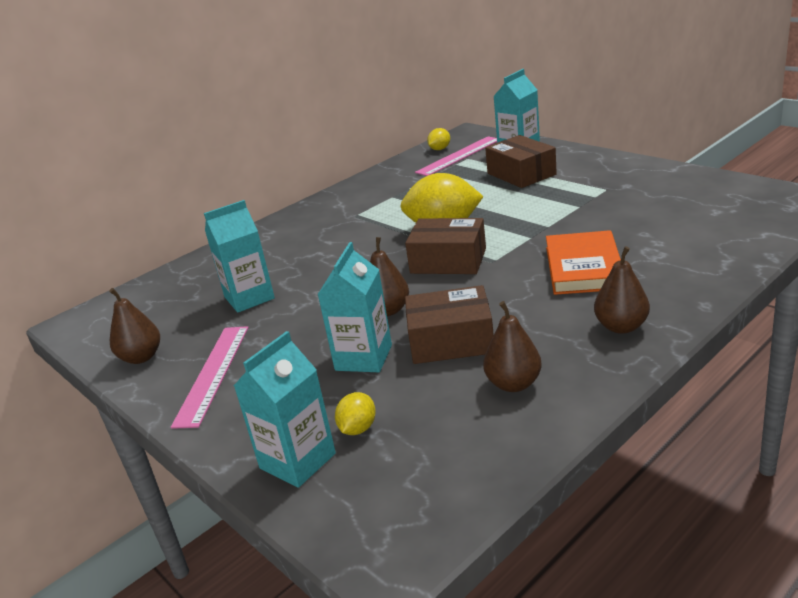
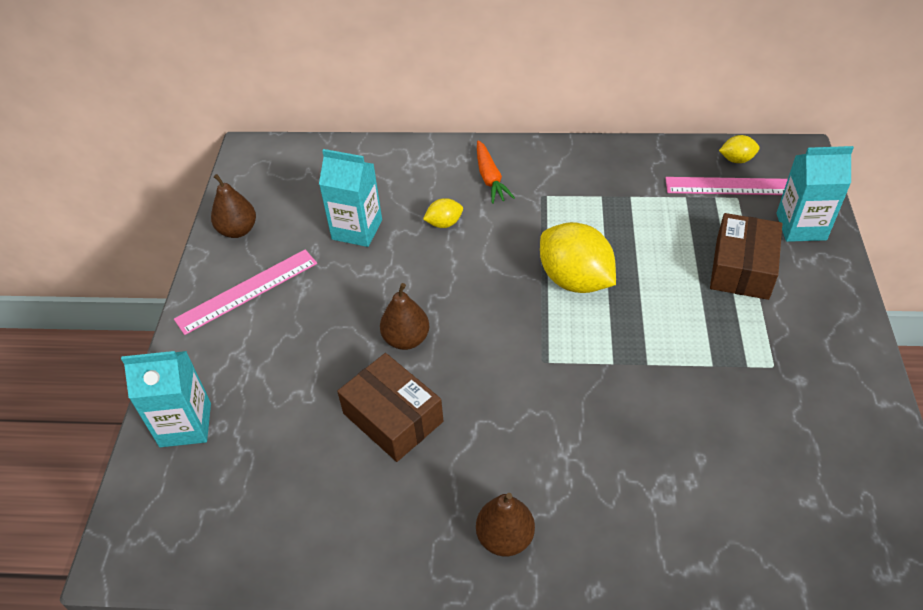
camera: 45 degrees right, 20 degrees up
(305, 229) = (490, 178): none -> orange carrot
(358, 428) = (242, 435): yellow lemon -> yellow lemon (444, 223)
(363, 358) = (329, 372): turquoise carton -> none
(448, 261) = (518, 326): brown box -> none
(513, 384) = (363, 504): brown pear -> none
(583, 267) = (588, 444): orange book -> none

